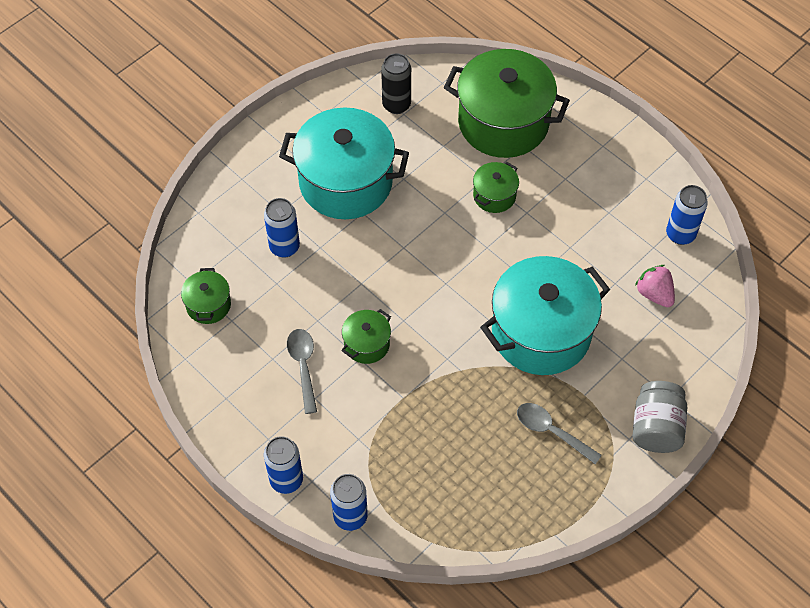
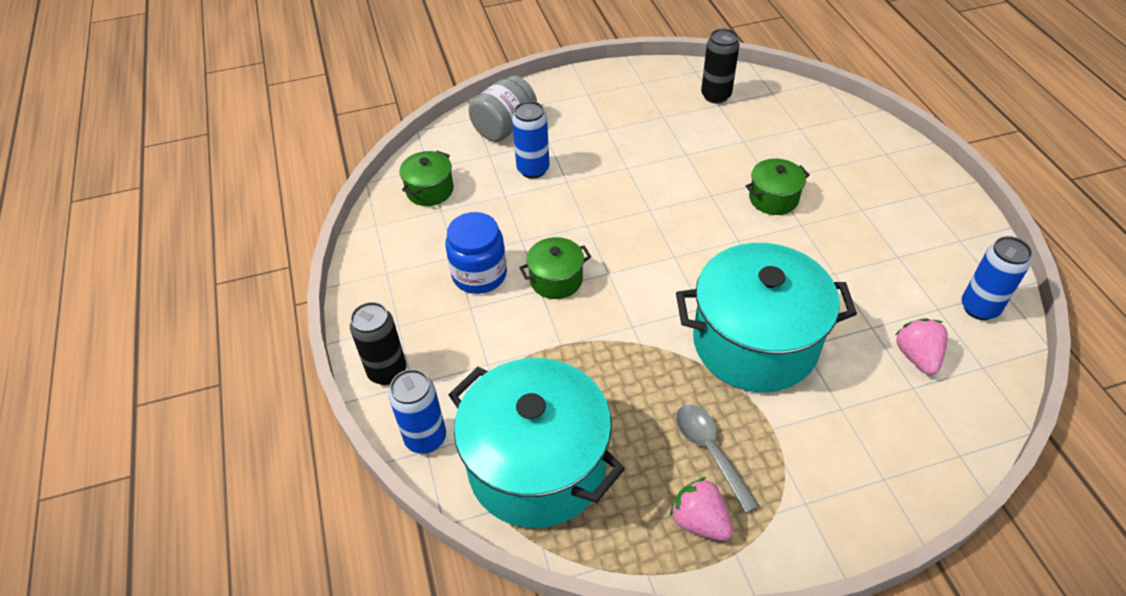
camera: 30 degrees right, 10 degrees down
(286, 480) = (387, 371): blue can -> black can
(303, 366) = (479, 274): grey spoon -> blue jar
(346, 182) = (627, 139): turquoise pot -> turquoise pot (537, 466)
(503, 122) = (818, 141): green pot -> none
(569, 483) = (699, 521): none -> pink strawberry
(656, 427) = (849, 506): grey jar -> grey jar (505, 127)

